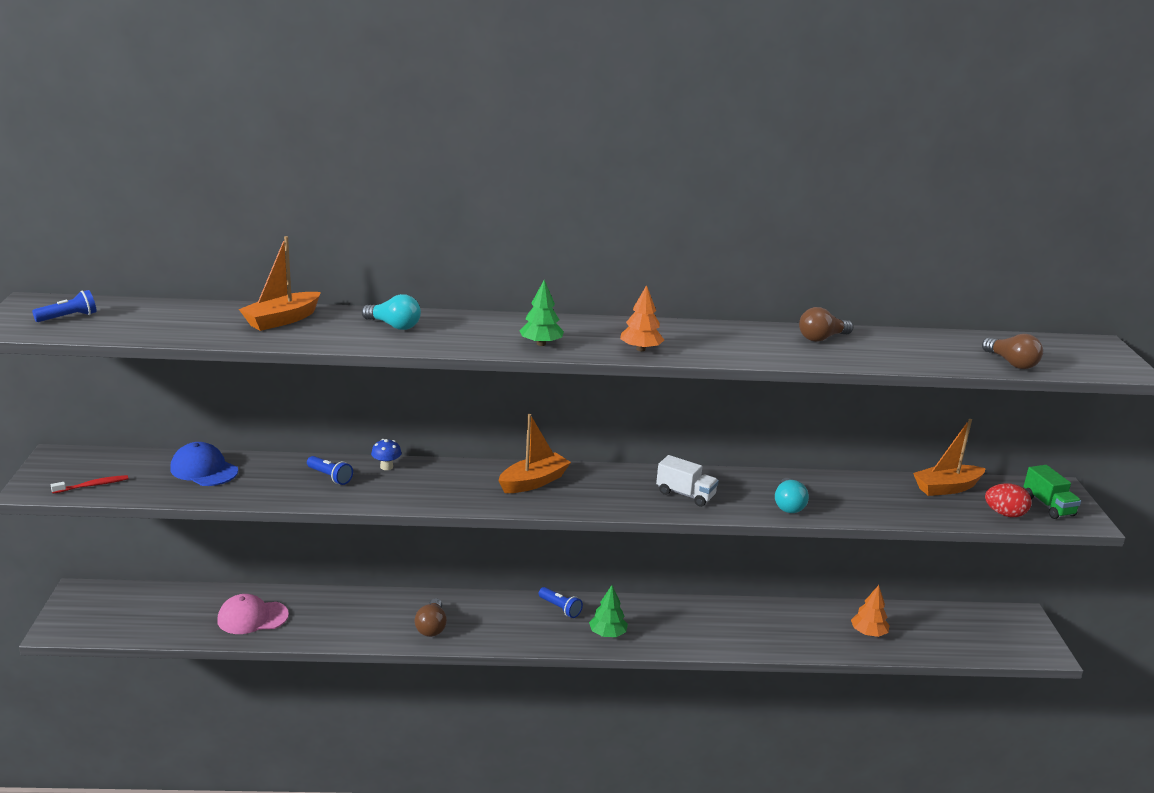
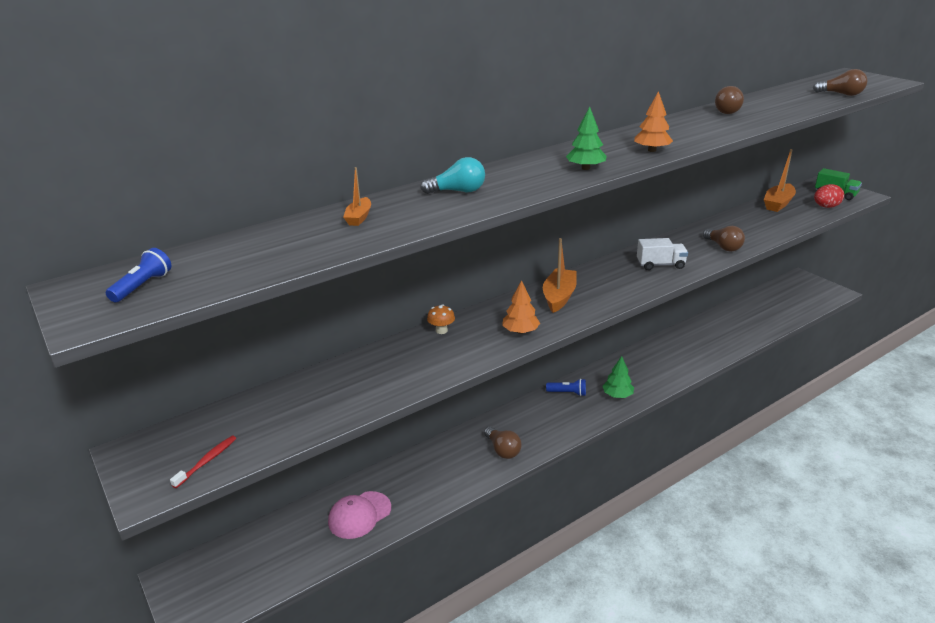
camera: 30 degrees left, 5 degrees up
(204, 470) = (295, 399): blue cap -> none
(282, 320) = (359, 217): orange boat -> orange boat, size x0.57
(330, 477) = (410, 357): blue flashlight -> none
(386, 467) = (441, 330): blue mushroom -> orange mushroom
(788, 505) = (723, 247): turquoise light bulb -> brown light bulb
(868, 633) = (748, 322): orange tree -> orange tree (520, 331)

